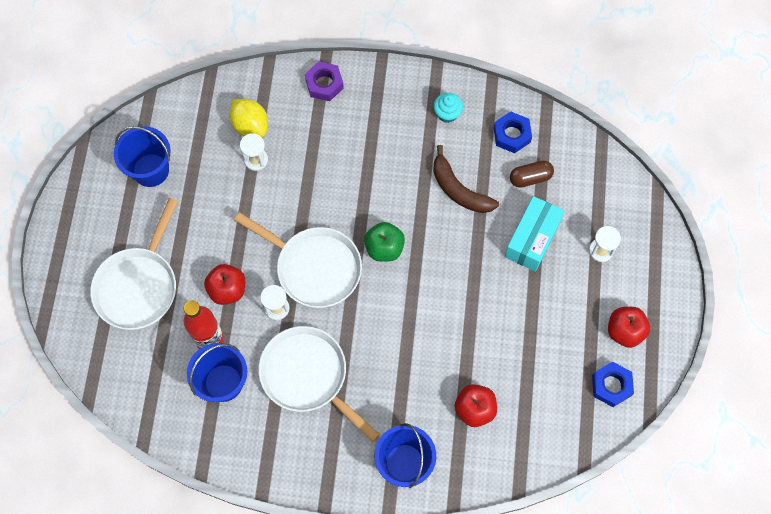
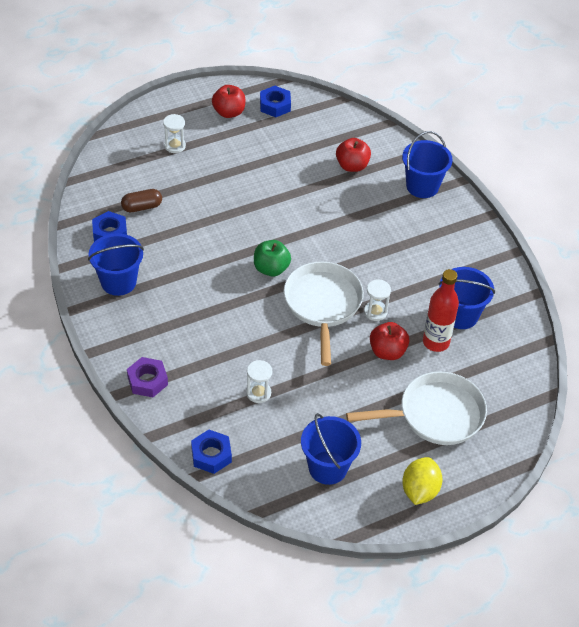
camera: 125 degrees left, 20 degrees down
(222, 93) = (211, 455): none -> blue nut
(250, 126) = (228, 414): yellow lemon -> yellow lemon (419, 490)
(308, 376) = (410, 266): white pan -> none
(447, 114) = (118, 282): turquoise cupcake -> blue bucket
(459, 190) = (185, 245): brown banana -> none
(530, 178) = (142, 207): brown capsule -> brown capsule turned 60 degrees counterclockwise
(532, 239) = (194, 186): turquoise box -> none

